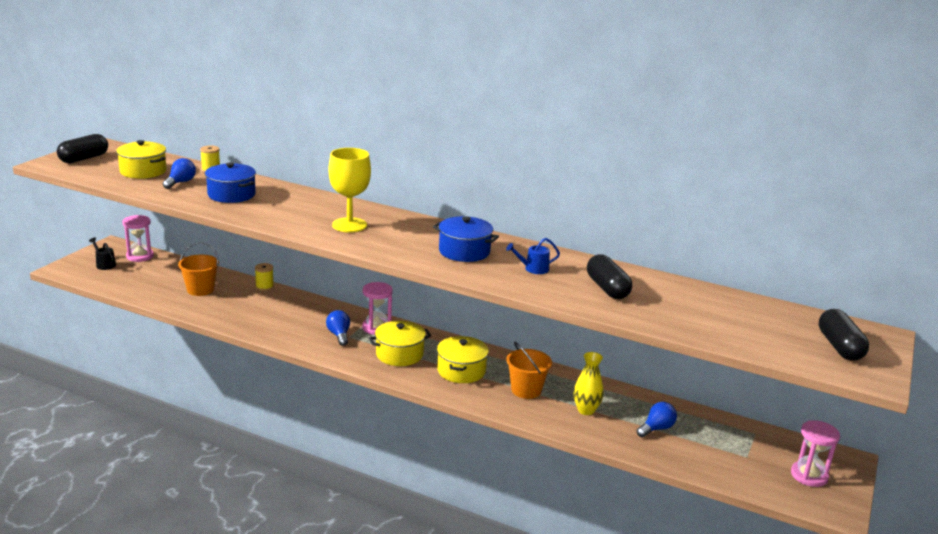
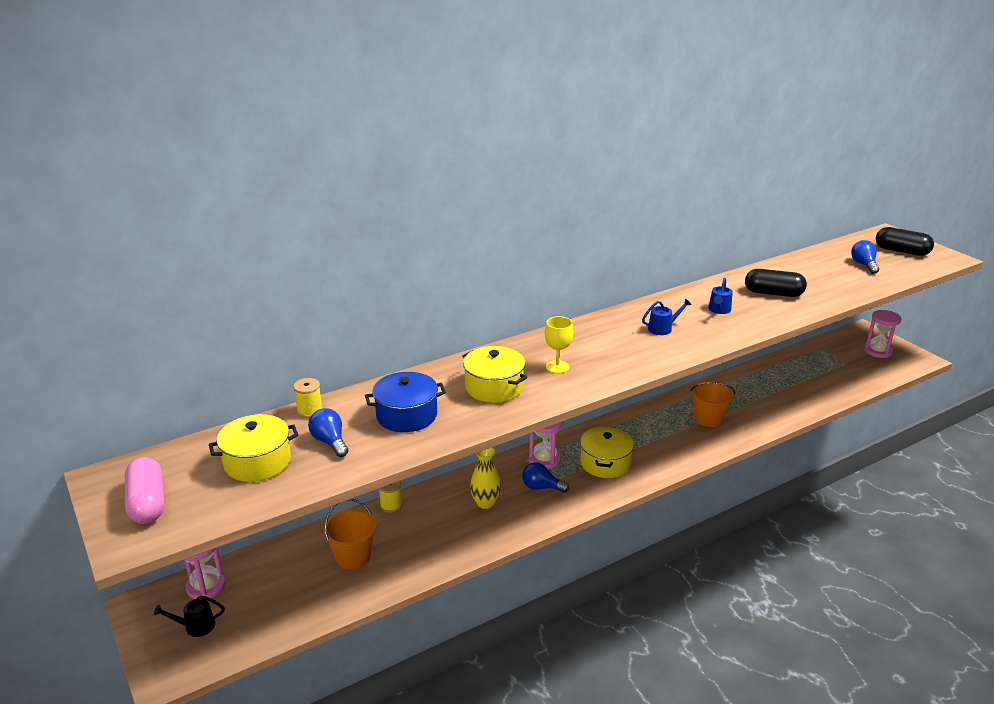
camera: 55 degrees left, 5 degrees up
(84, 158) = (147, 503): black capsule -> pink capsule
(349, 225) = (557, 367): yellow goblet -> yellow goblet, size x0.60
(461, 371) = (657, 439): yellow pot -> yellow pot (494, 387)
(464, 251) = (663, 328): blue pot -> blue watering can
(586, 410) = (754, 403): yellow vase -> yellow vase (485, 503)
(656, 428) = (795, 383): blue light bulb -> blue light bulb (864, 265)

